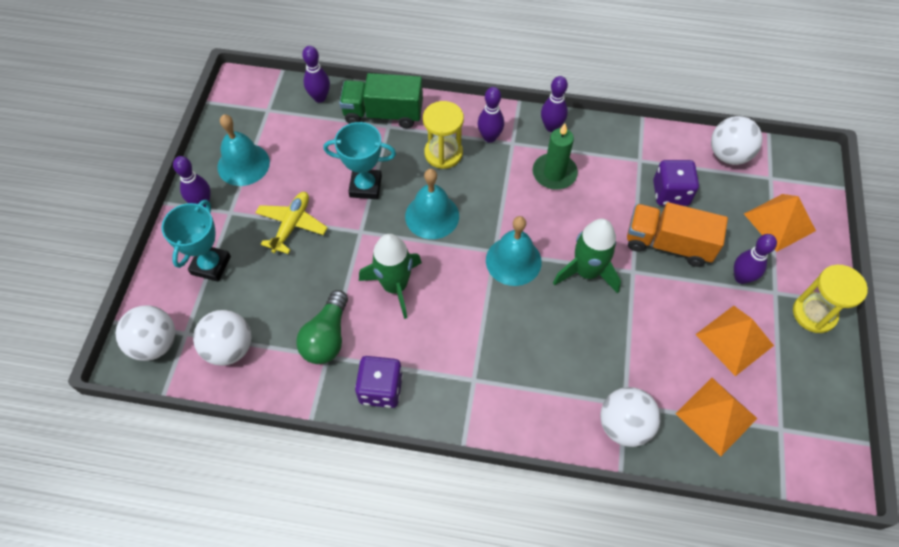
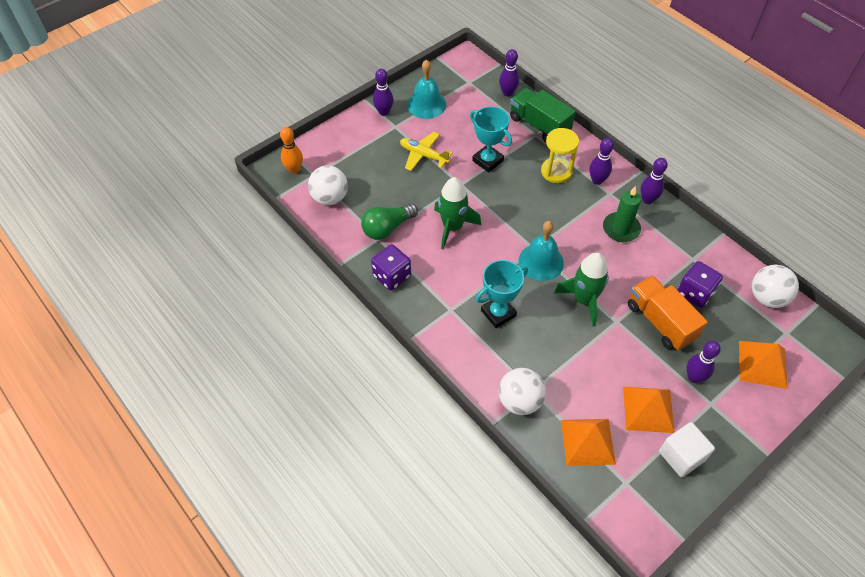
camera: 40 degrees right, 5 degrees down
(155, 343) = (294, 169): white ball -> orange bowling pin
(211, 265) = (359, 148): turquoise trophy -> turquoise trophy (498, 313)
(292, 225) = (423, 155): yellow plane -> yellow plane turned 120 degrees counterclockwise
(432, 216) = (513, 203): turquoise bell -> none
(798, 363) = (681, 456): none -> white cube
(814, 313) = (727, 436): yellow hourglass -> none

